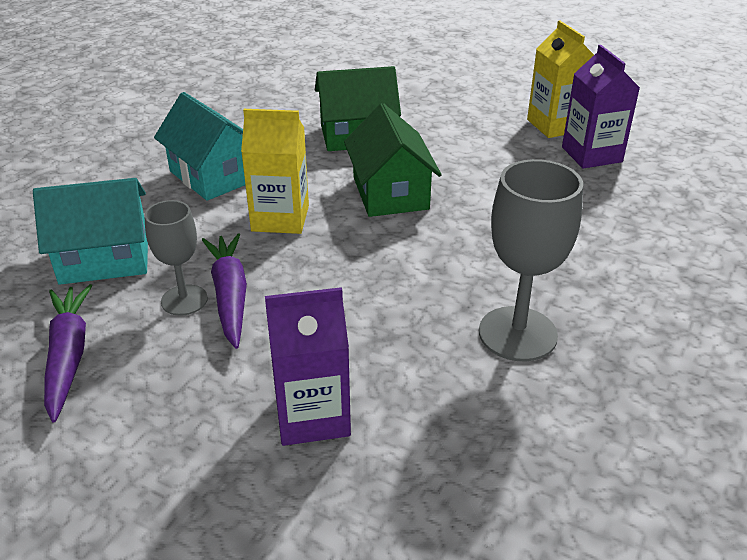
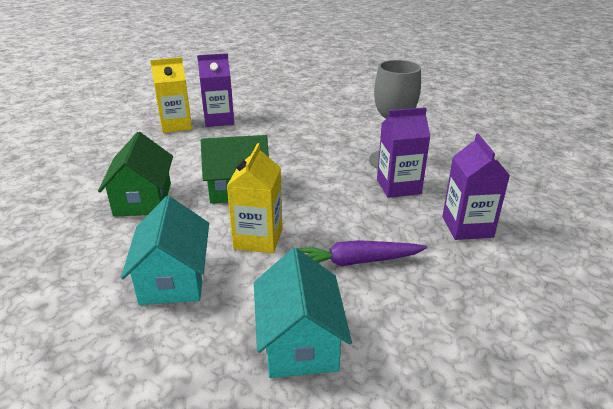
camera: 85 degrees left, 5 degrees down
(68, 356) = (436, 347): purple carrot -> none
(184, 300) = (362, 285): grey goblet -> none
(213, 175) = (173, 278): turquoise house -> turquoise house turned 60 degrees counterclockwise
(427, 341) = (398, 187): none -> purple carton

